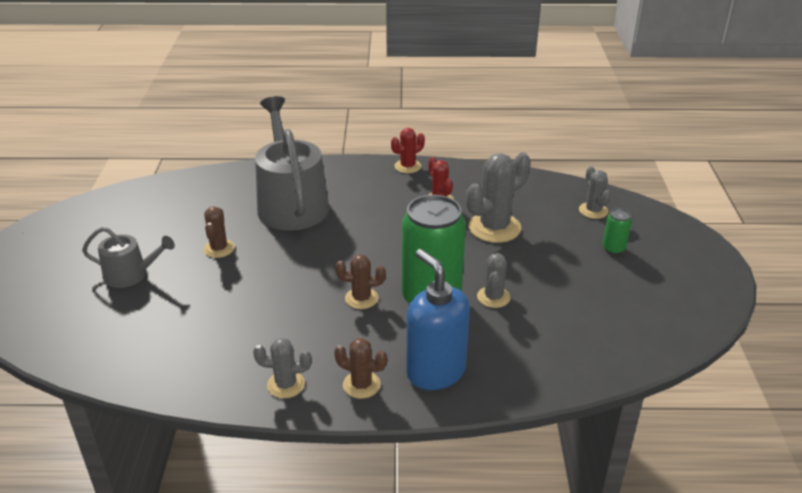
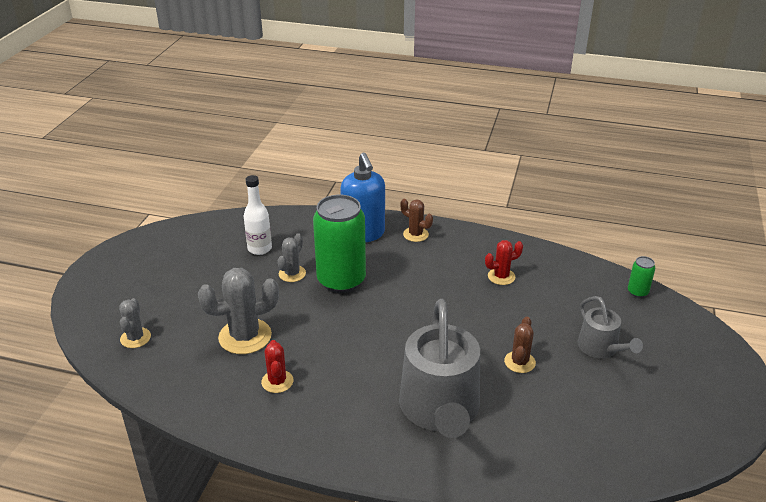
camera: 165 degrees left, 0 degrees up
(131, 274) = (601, 348): grey watering can -> grey watering can turned 135 degrees counterclockwise
(286, 385) = (466, 242): grey cactus -> none
(361, 298) = (397, 290): brown cactus -> none
(407, 166) = (284, 444): red cactus -> red cactus (501, 276)
(557, 322) = (259, 249): none -> white bottle
(613, 249) = (159, 296): green can -> green can (637, 292)

